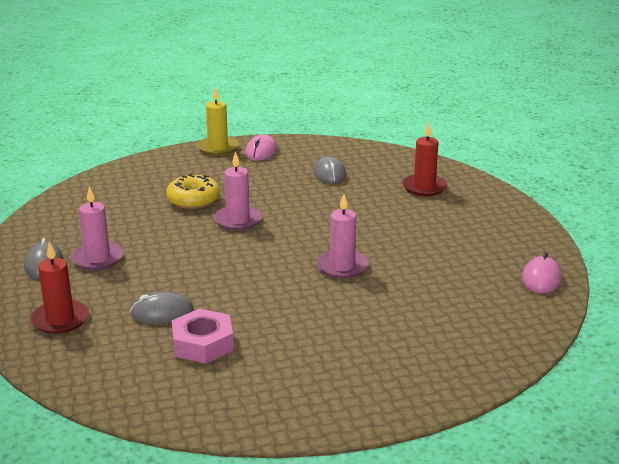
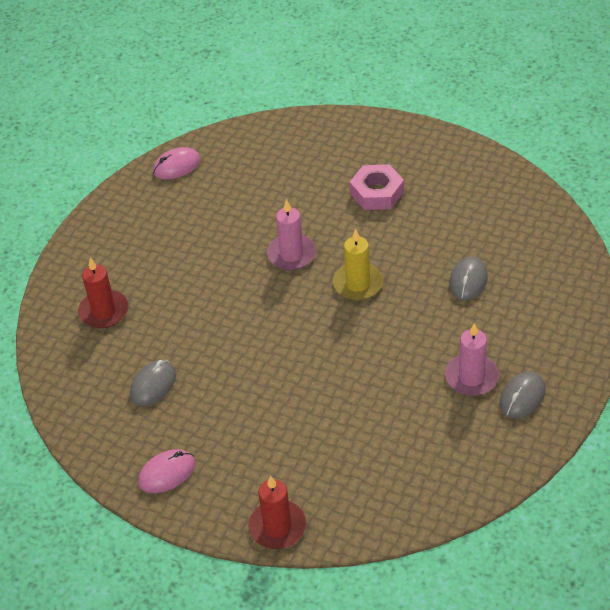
camera: 135 degrees left, 20 degrees up
(60, 319) = (548, 315): red candle -> red candle (277, 527)
(162, 313) = (468, 280): grey mouse -> grey mouse turned 75 degrees clockwise
(193, 200) = (318, 419): yellow donut -> none
(203, 344) = (464, 235): pink nut -> pink nut (377, 193)
(218, 148) = (201, 512): yellow candle -> yellow candle (358, 284)
(238, 220) = (309, 361): pink candle -> none

